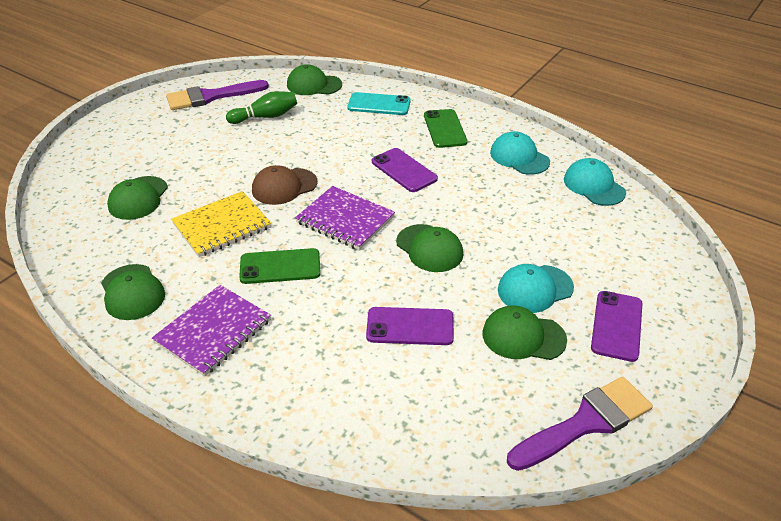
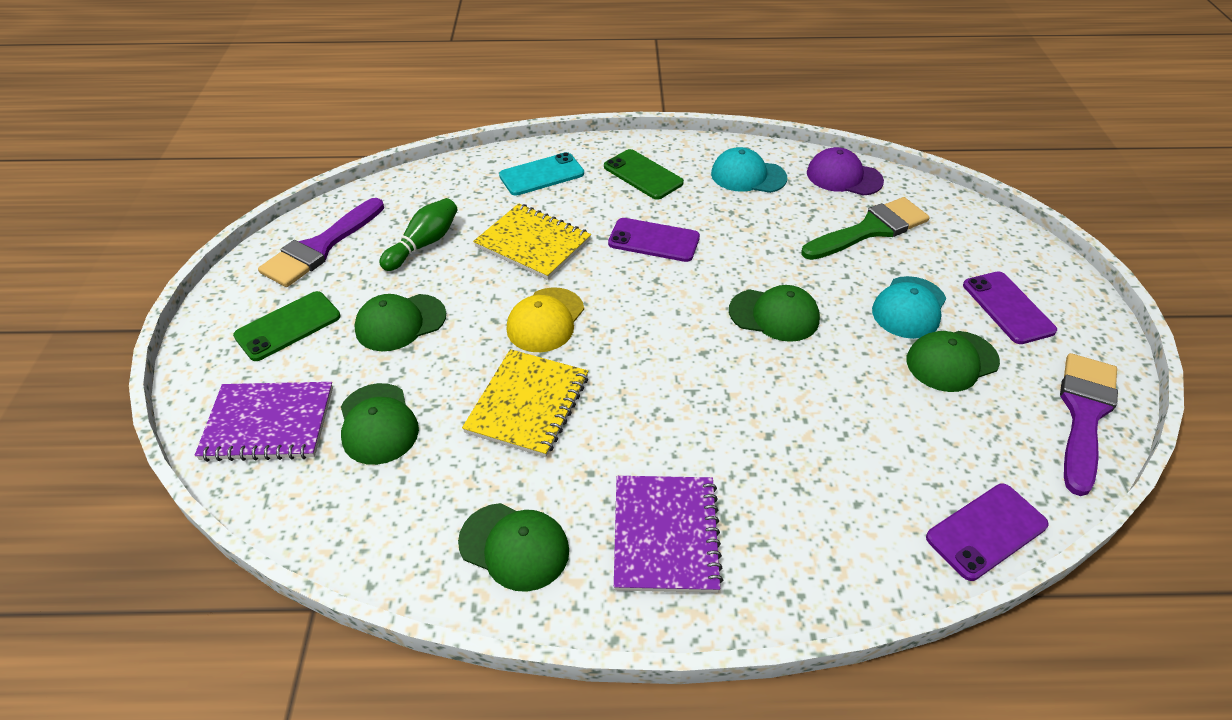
camera: 35 degrees left, 5 degrees up
(280, 266) = (650, 417): green phone -> green phone (288, 326)
(284, 186) = (545, 320): brown cap -> yellow cap
(314, 85) = (438, 180): green cap -> green cap (400, 323)
(327, 141) = (533, 243): none -> yellow notebook
(345, 220) = (657, 326): purple notebook -> purple notebook (268, 423)
(410, 326) = (849, 409): purple phone -> purple phone (986, 531)
(569, 227) = (869, 230): none -> green brush
(594, 186) = (843, 177): turquoise cap -> purple cap

